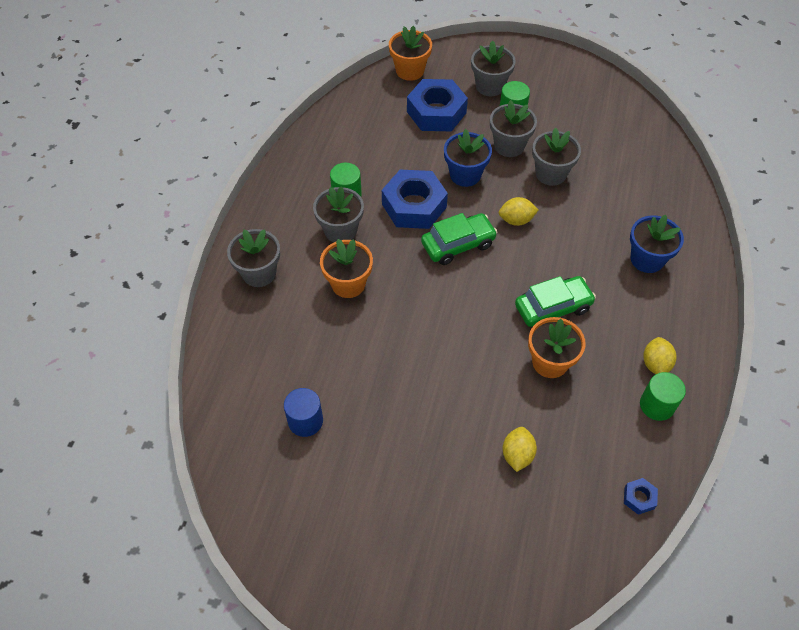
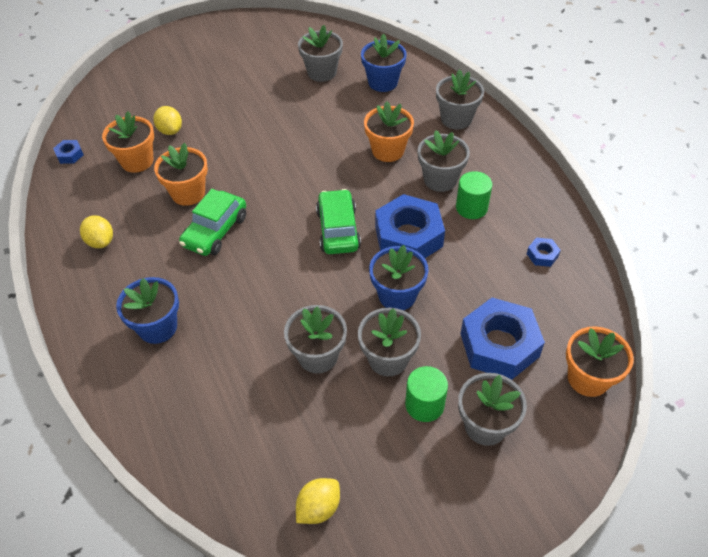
camera: 140 degrees right, 5 degrees down
(267, 361) = (383, 82): none -> blue flower pot
(305, 421) = (322, 72): blue cylinder -> grey flower pot
(345, 137) = (542, 255): none -> blue nut
(458, 244) = (338, 229): green car -> green car turned 150 degrees clockwise
(516, 220) = (308, 283): yellow lemon -> yellow lemon (318, 508)
(574, 436) = (137, 161): none -> orange flower pot
(657, 405) = (84, 214): green cylinder -> none

